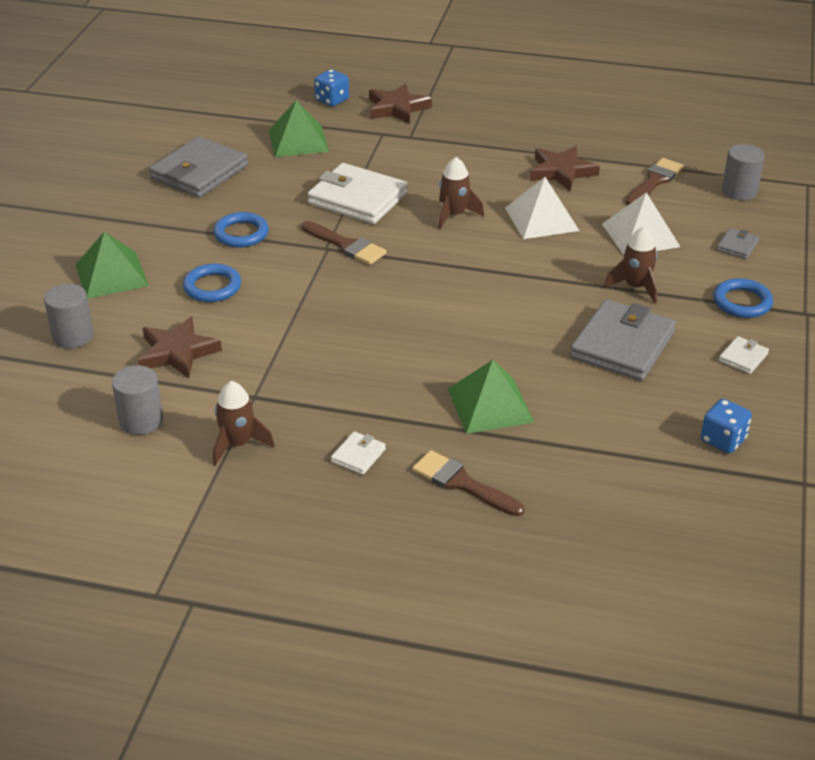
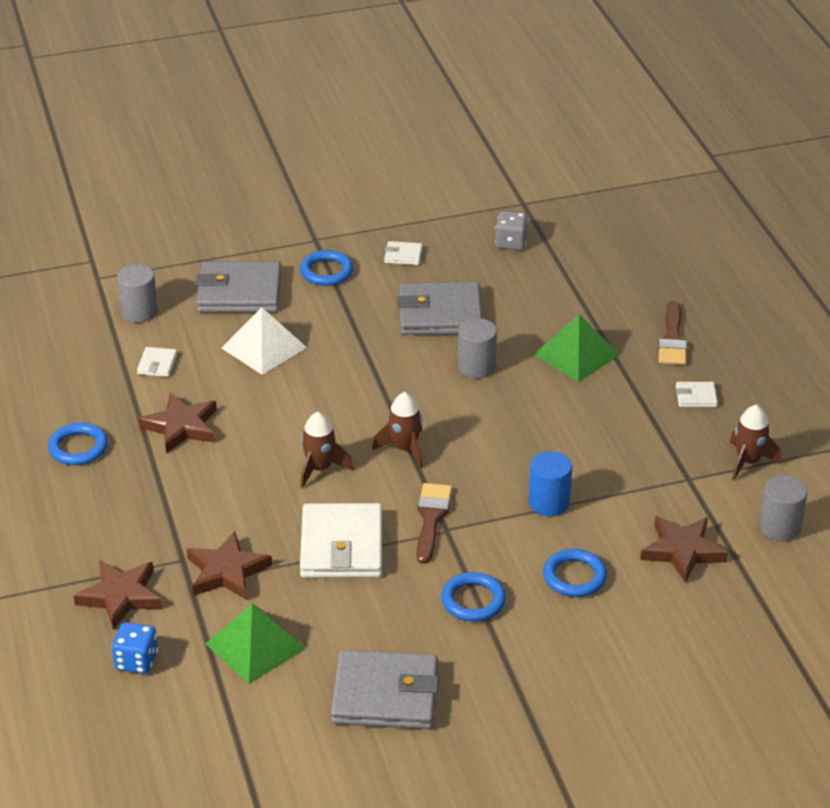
camera: 120 degrees left, 0 degrees up
(73, 336) = (728, 631): grey cylinder -> grey cylinder (476, 367)
(111, 275) = (621, 659): green pyramid -> none
(305, 307) = (549, 503): none -> blue cylinder
(380, 149) = (227, 571): none -> brown star
(541, 219) = (282, 412): white pyramid -> none
(572, 127) = (78, 448): none -> blue ring
(636, 287) = (350, 329): brown rocket -> brown rocket (404, 449)
(654, 181) = (157, 364): brown brush -> white wallet
(723, 440) = (511, 243): blue dice -> grey dice
(737, 246) = (239, 292): grey wallet -> grey wallet, size x2.23

